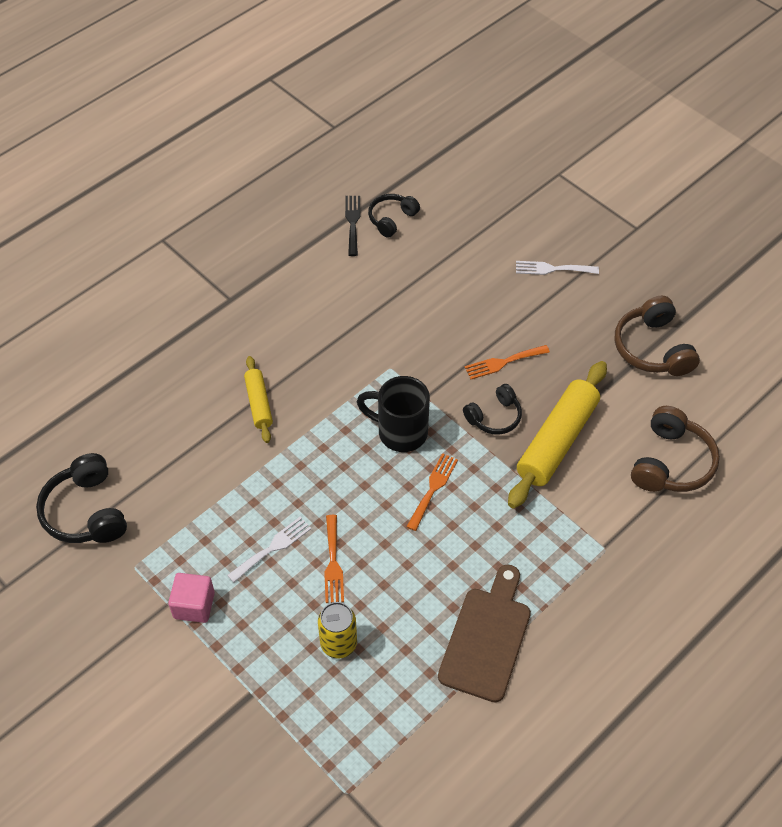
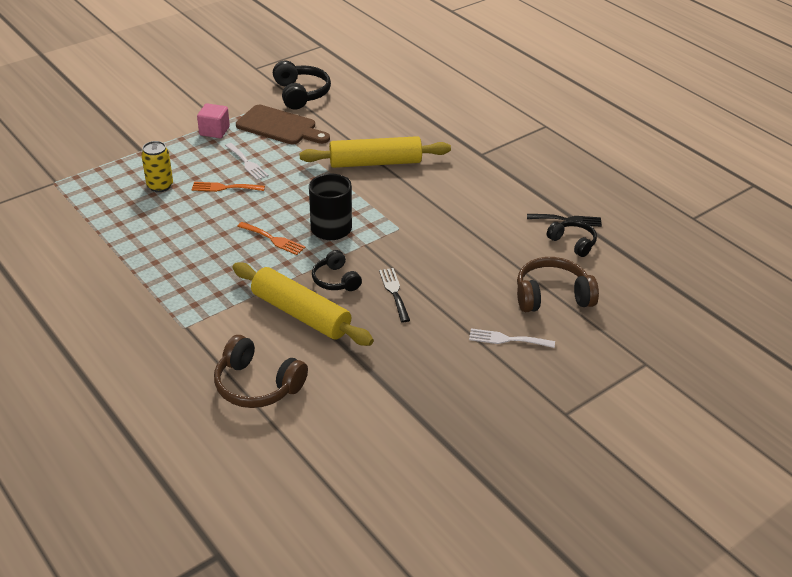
camera: 95 degrees right, 15 degrees down
(86, 511) = (301, 94): black headphones -> black headphones turned 90 degrees clockwise
(259, 403) = (375, 163): yellow rolling pin -> yellow rolling pin, size x1.84
(487, 638) = (133, 253): brown cutting board -> brown cutting board (280, 127)
(503, 362) = (394, 292): orange fork -> black fork
(552, 269) = (507, 339): white fork -> white fork turned 90 degrees counterclockwise
(652, 348) = (396, 397): brown headphones -> brown headphones (552, 296)

